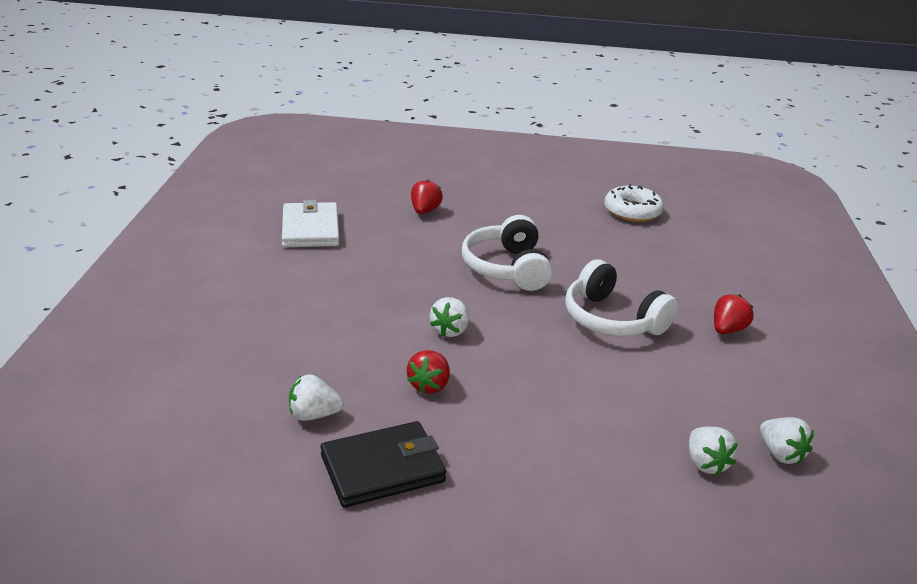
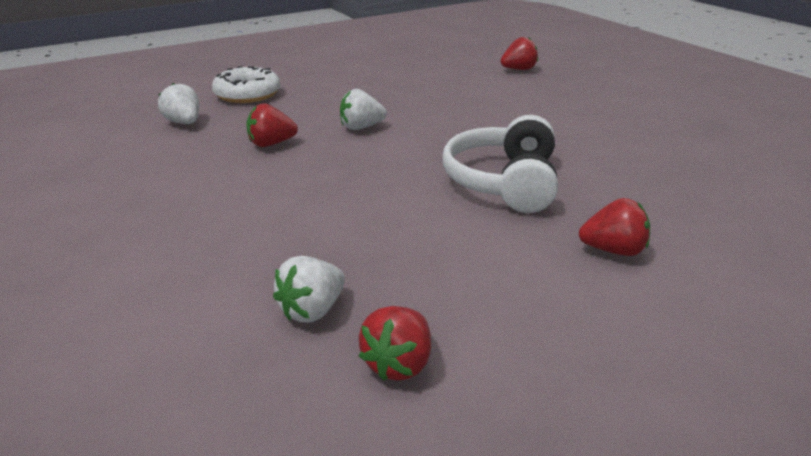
camera: 55 degrees right, 0 degrees up
(310, 229) = (415, 52): white wallet -> none
(383, 468) = (141, 162): black wallet -> none
(507, 268) = (497, 118): white headphones -> none
(632, 211) = (733, 133): white donut -> white donut (247, 94)
(780, 454) = (399, 363): white strawberry -> red strawberry

